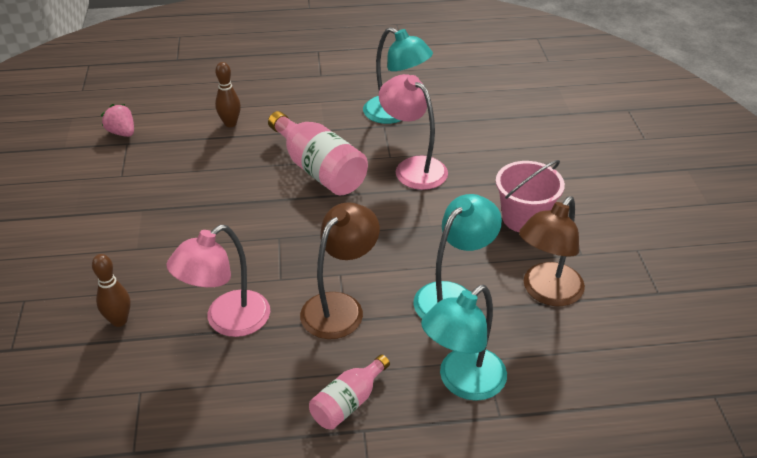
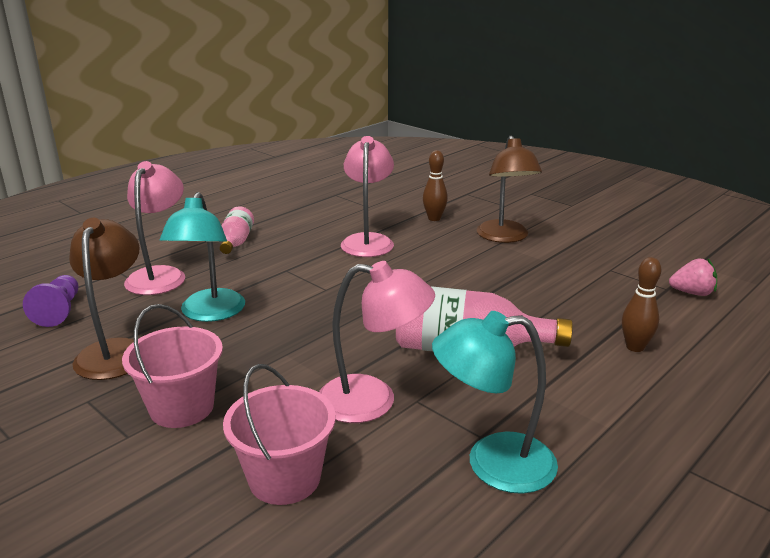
camera: 140 degrees right, 15 degrees down
(340, 307) = (299, 274): brown lamp -> brown lamp (504, 237)
(462, 382) = (160, 275): turquoise lamp -> pink lamp
(496, 153) = (284, 478): none -> pink bucket
(579, 375) = (59, 311): none -> purple pawn

